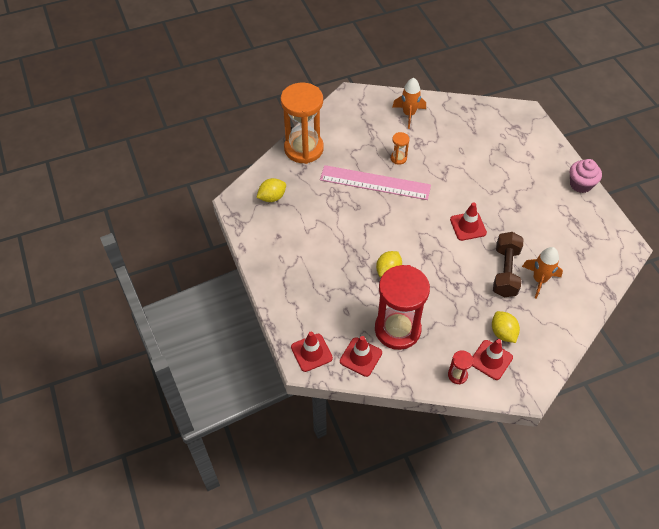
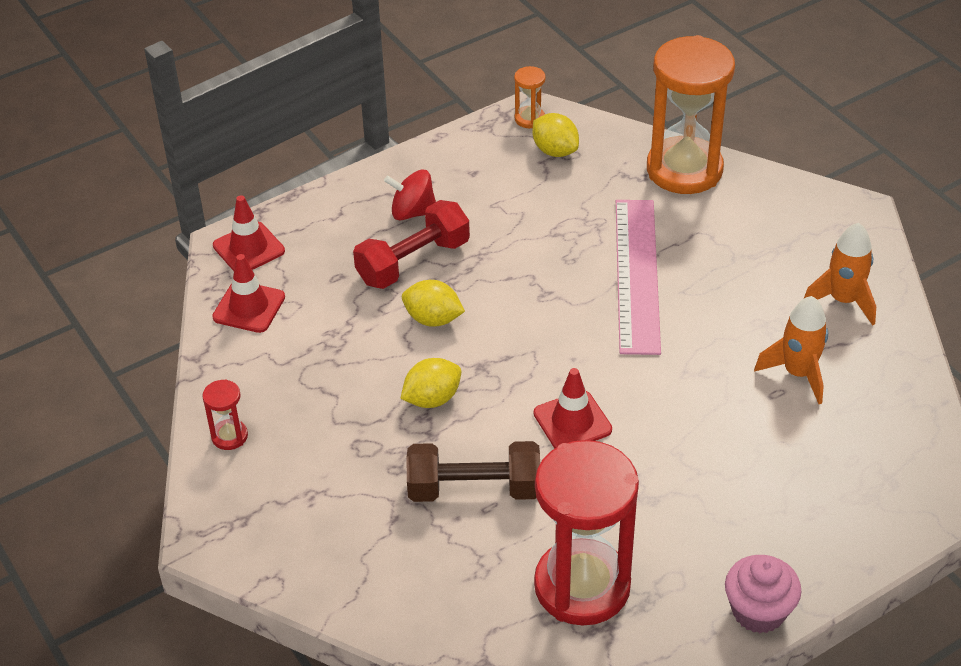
camera: 80 degrees right, 10 degrees down
(303, 268) = (412, 212): none -> red spinning top
(343, 274) = (413, 262): none -> red dumbbell
(397, 329) = (311, 346): red hourglass -> red hourglass (582, 586)
(398, 158) = (713, 300): orange hourglass -> orange hourglass (529, 119)
(491, 360) = (267, 481): red traffic cone -> none
(503, 333) = (329, 495): yellow lemon -> yellow lemon (432, 399)
(539, 280) = (467, 546): orange rocket -> orange rocket (798, 373)

